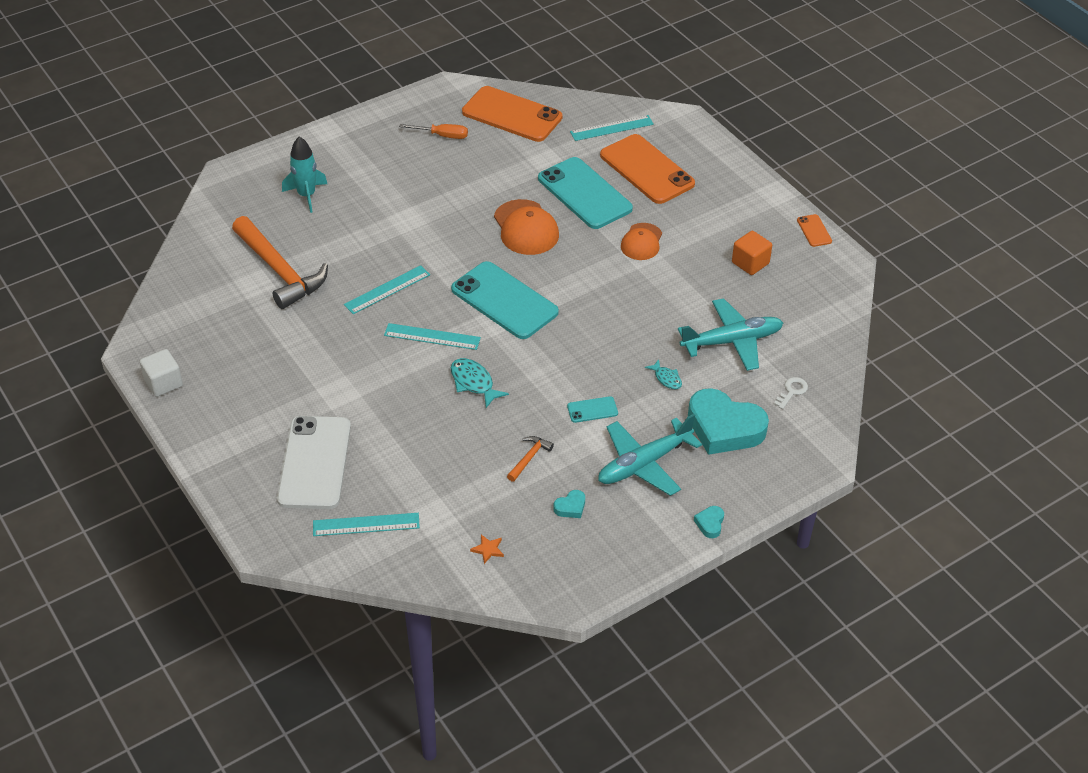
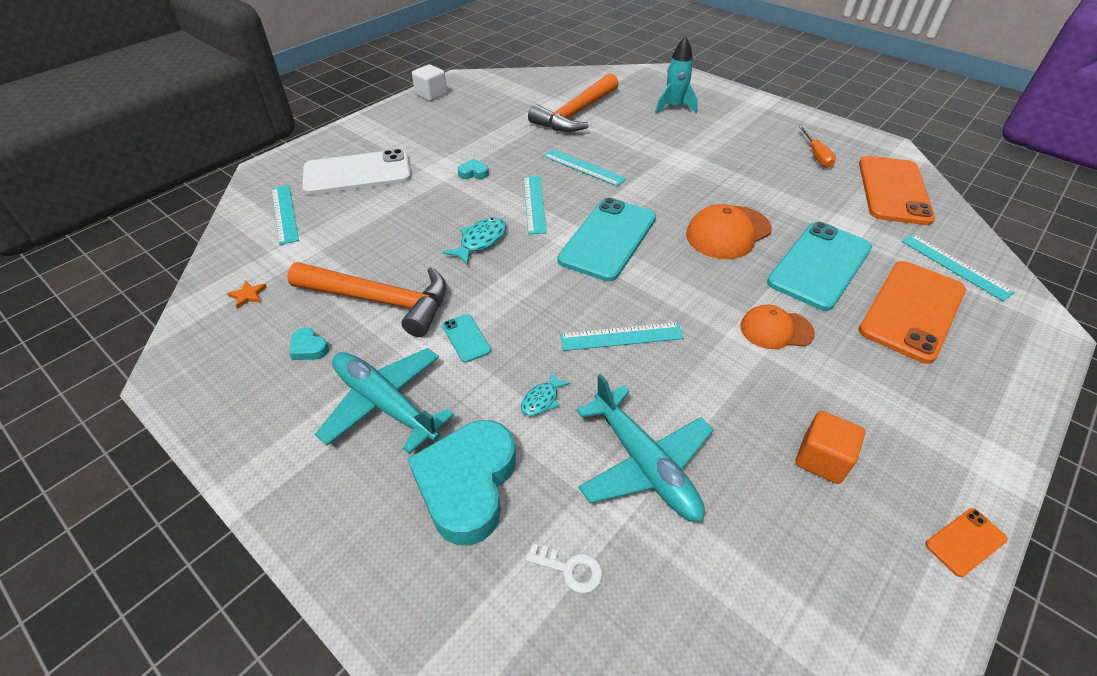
camera: 75 degrees right, 0 degrees up
(529, 458) = (381, 301): orange hammer -> orange hammer, size x2.37
(621, 323) = (621, 337): none -> turquoise ruler
(710, 523) = (281, 499): turquoise heart -> turquoise heart (473, 173)

